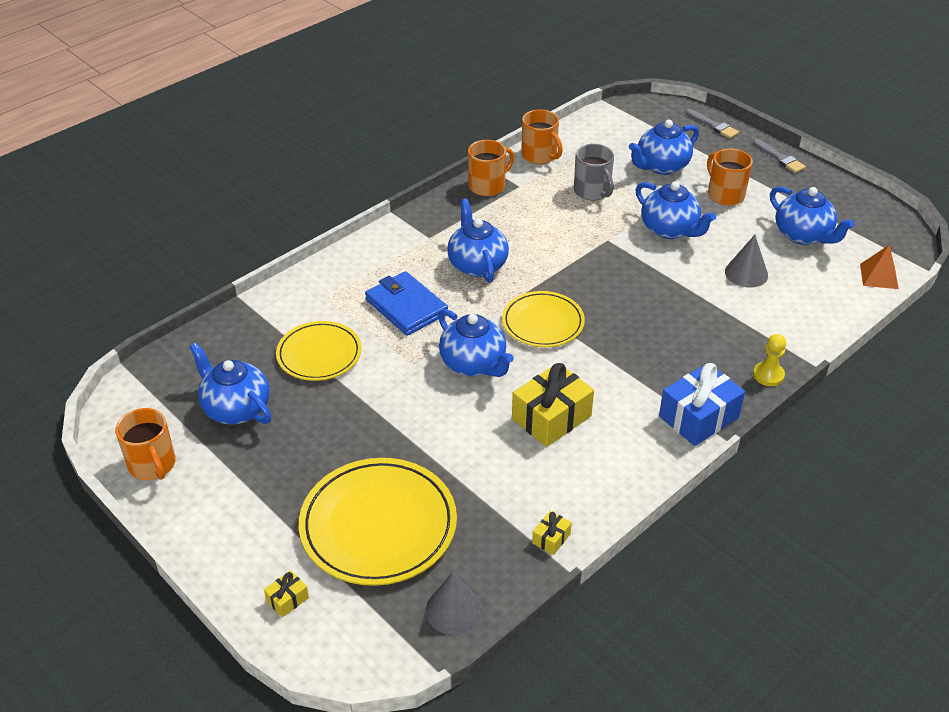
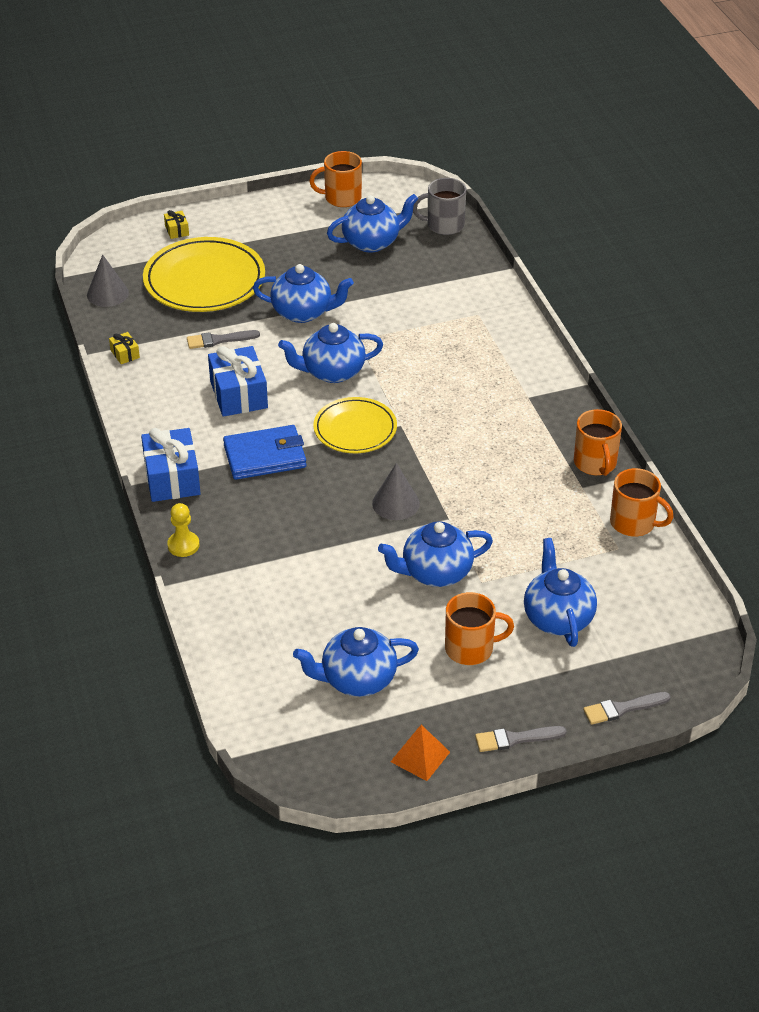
camera: 115 degrees right, 0 degrees up
(319, 354) = (405, 294): yellow plate -> none
(406, 307) = (433, 355): blue wallet -> blue wallet (265, 456)
(477, 265) = (465, 415): blue teapot -> blue teapot (303, 312)
(477, 467) = (219, 340): none -> grey brush
(539, 156) = (633, 523): orange mug -> orange mug turned 135 degrees counterclockwise
(551, 417) = (238, 394): yellow gift -> blue gift
(592, 191) = (540, 539): grey mug -> grey mug (444, 225)
(746, 273) = (328, 599): grey cone -> grey cone (395, 503)
(879, 276) = (251, 706): orange pyramid -> orange pyramid (420, 756)

